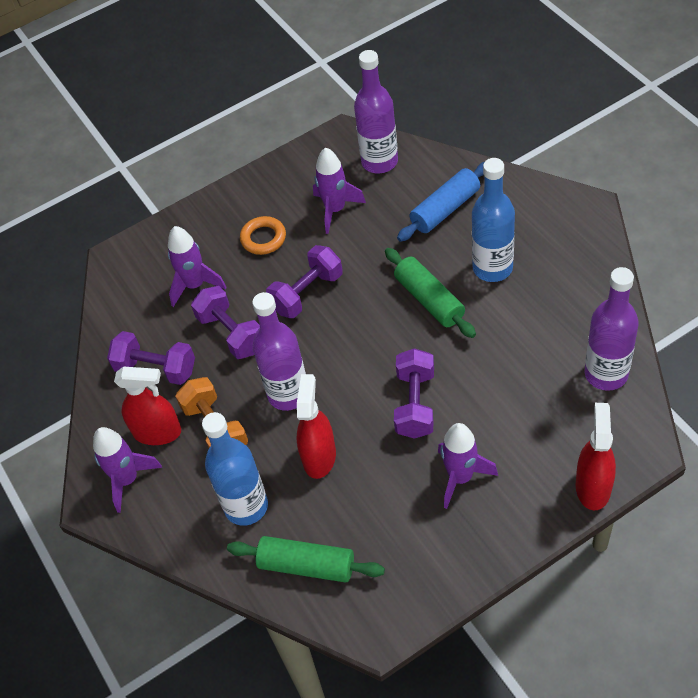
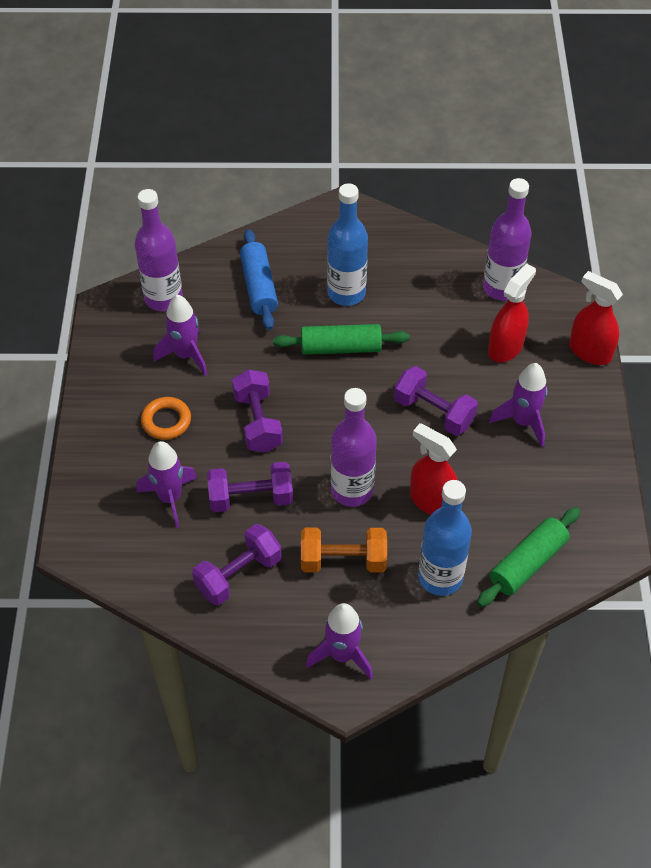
camera: 65 degrees left, 0 degrees up
(157, 432) = (310, 607): red spray bottle -> red spray bottle (505, 347)

